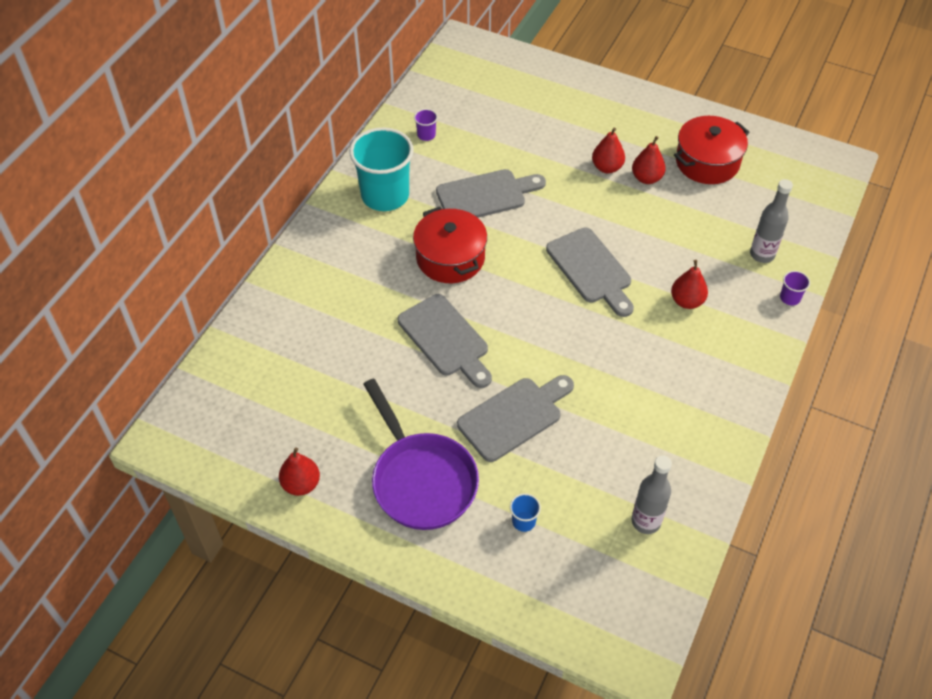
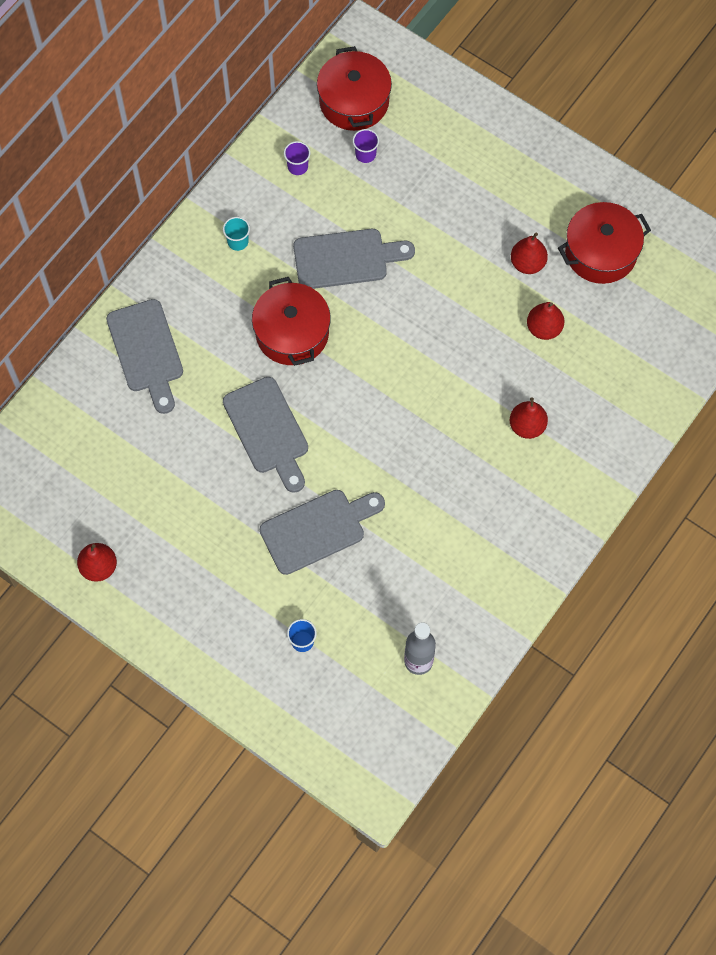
camera: 10 degrees right, 15 degrees up
(385, 195) = (238, 241): turquoise cup -> turquoise cup, size x0.40
(421, 480) = (214, 582): purple pan -> none
(464, 85) = (354, 101): none -> red pot
(591, 269) = (437, 371): grey cutting board -> grey cutting board (146, 351)
(607, 167) = (487, 242): red pear -> red pear (544, 328)
(762, 254) = (624, 382): grey bottle -> none
(790, 298) = (636, 439): purple cup -> purple cup (365, 154)

